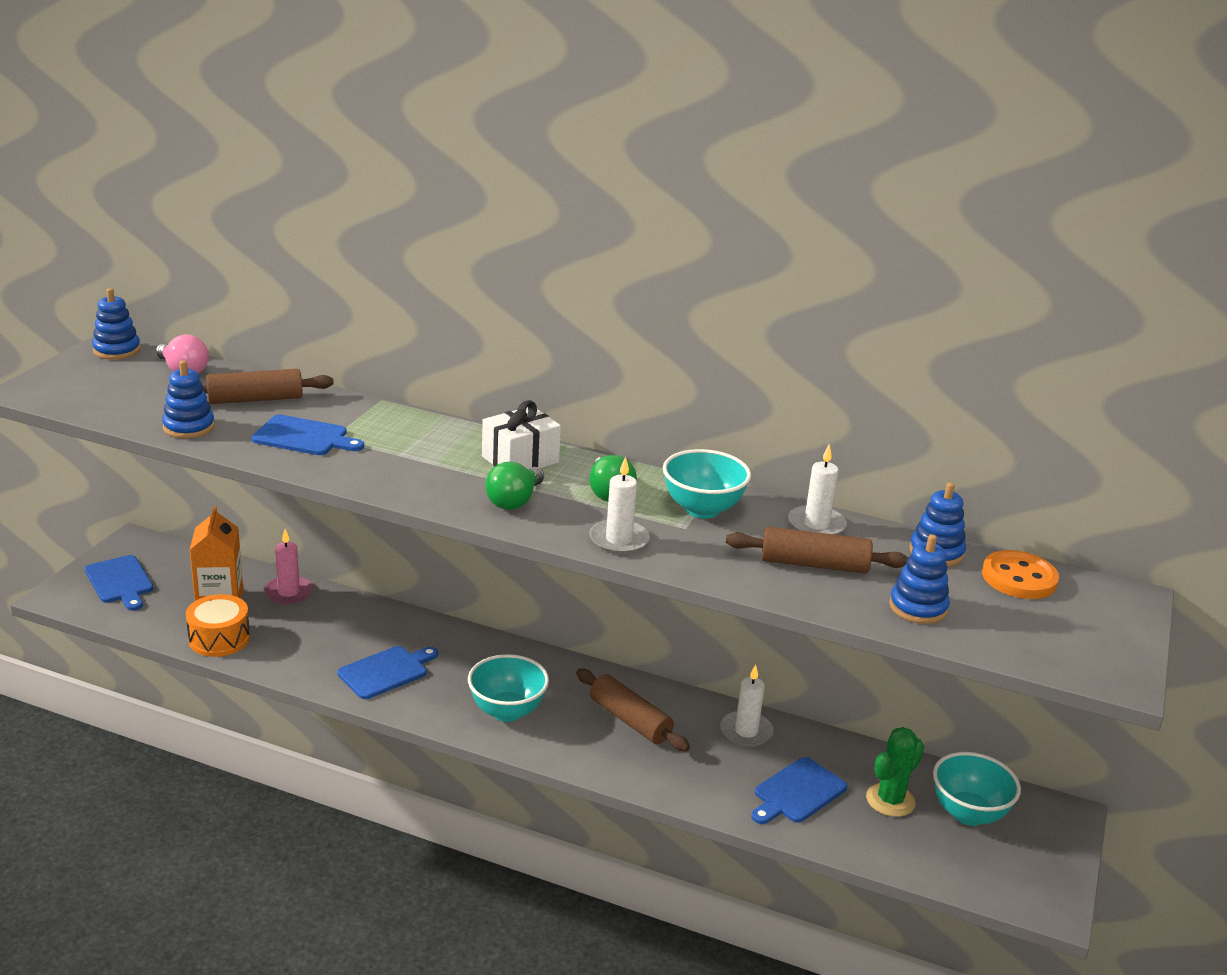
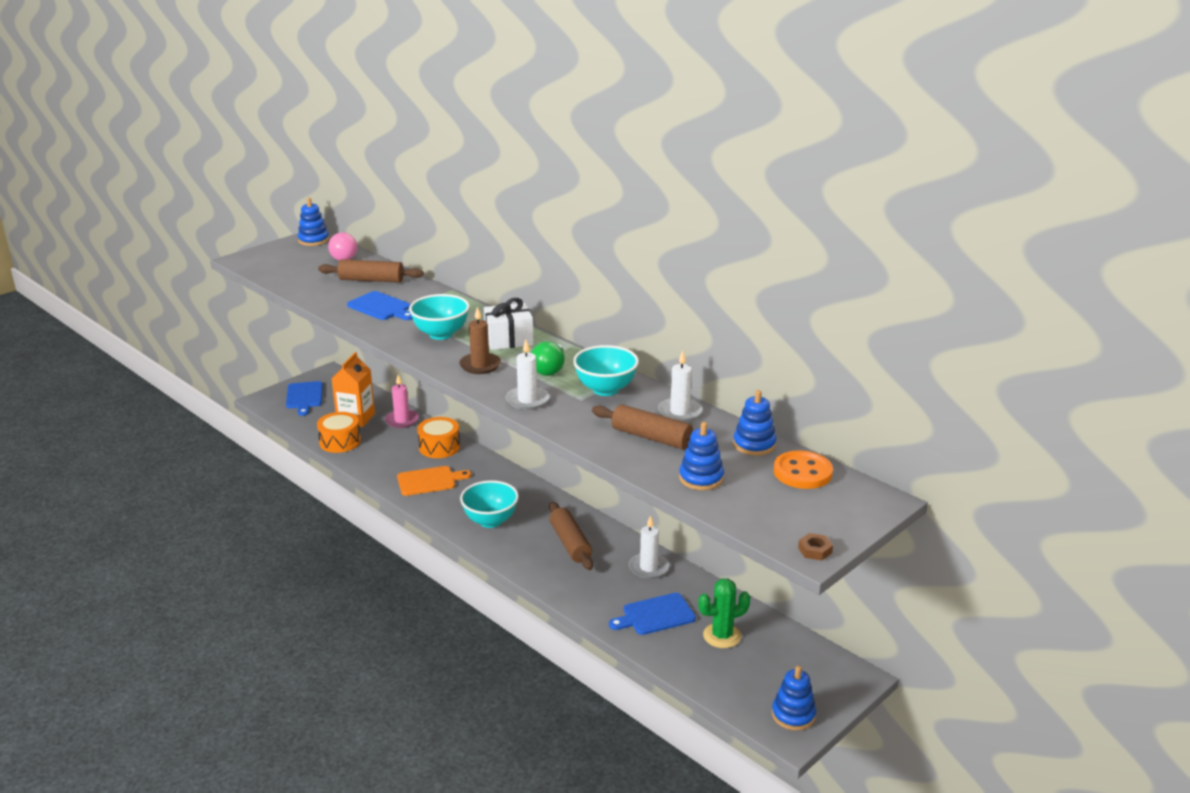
camera: 25 degrees right, 0 degrees up
(189, 427) = (316, 292): blue stacking toy -> blue stacking toy (793, 715)
(367, 621) = (439, 447): none -> orange drum
(386, 671) = (429, 481): blue cutting board -> orange cutting board
(514, 501) = (480, 365): green light bulb -> brown candle
(968, 813) = (776, 658): turquoise bowl -> turquoise bowl (441, 334)
(1121, 675) = (815, 550): none -> brown nut

